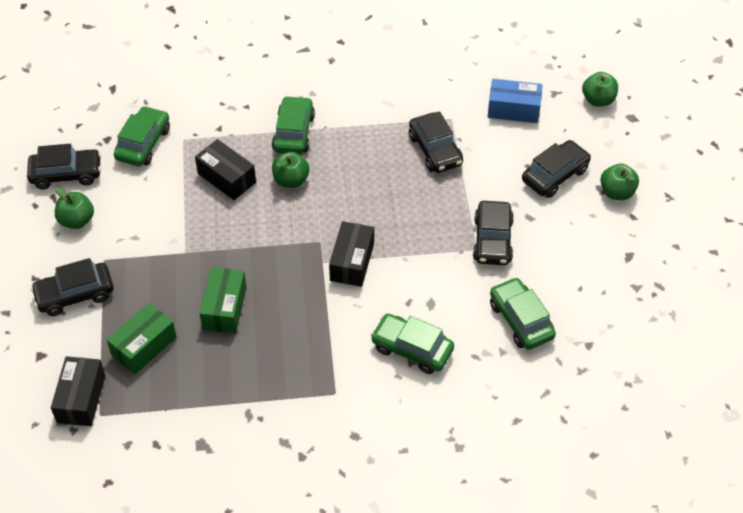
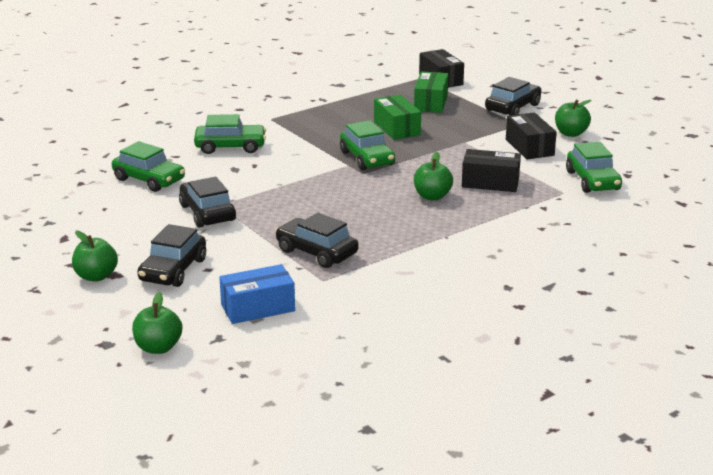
camera: 150 degrees right, 25 degrees down
(66, 174) = (622, 150): black car -> none
(293, 133) = (471, 224): green car -> green car (367, 158)
(352, 262) = (323, 171): black box -> black box (529, 147)

